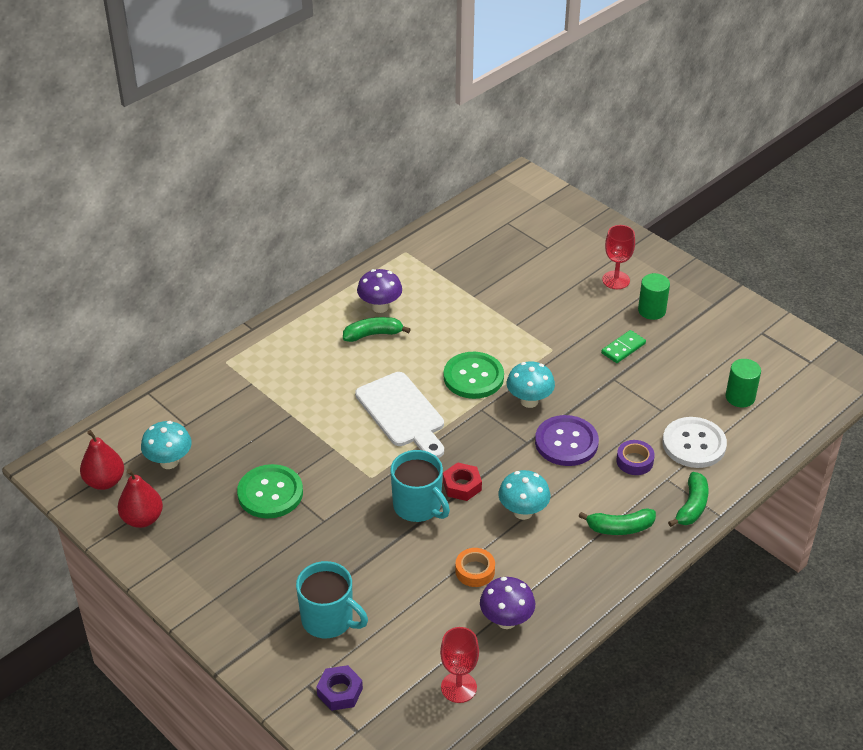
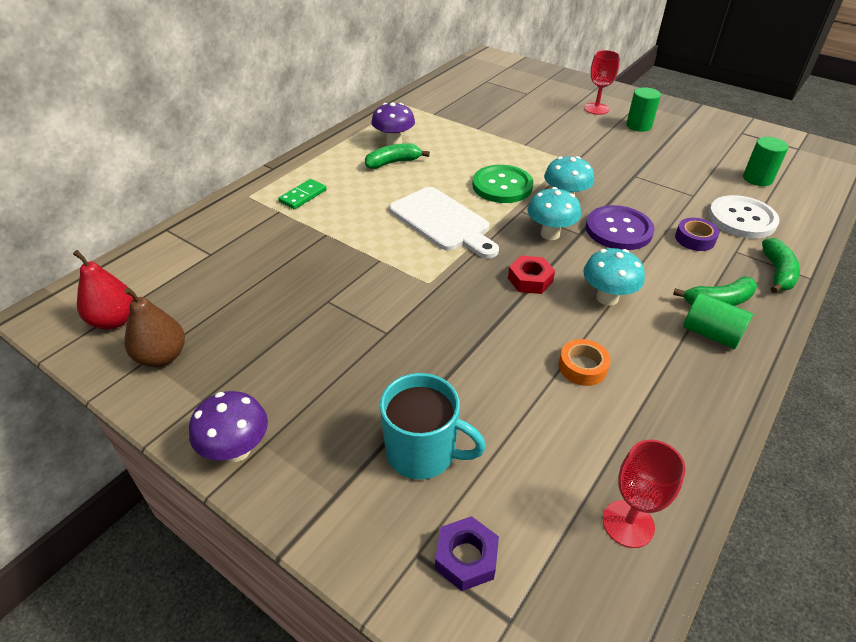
camera: 10 degrees left, 0 degrees up
(142, 519) = (162, 357): red pear -> brown pear
(169, 462) = (193, 292): turquoise mushroom -> turquoise mushroom (550, 234)
(270, 493) = (317, 311): green button -> none
(418, 506) = (490, 305): turquoise mug -> none
(506, 620) = (647, 421): purple mushroom -> purple mushroom (237, 450)
(596, 556) = (711, 334): none -> green cylinder
(623, 348) = (630, 153): green domino -> green domino (303, 196)

